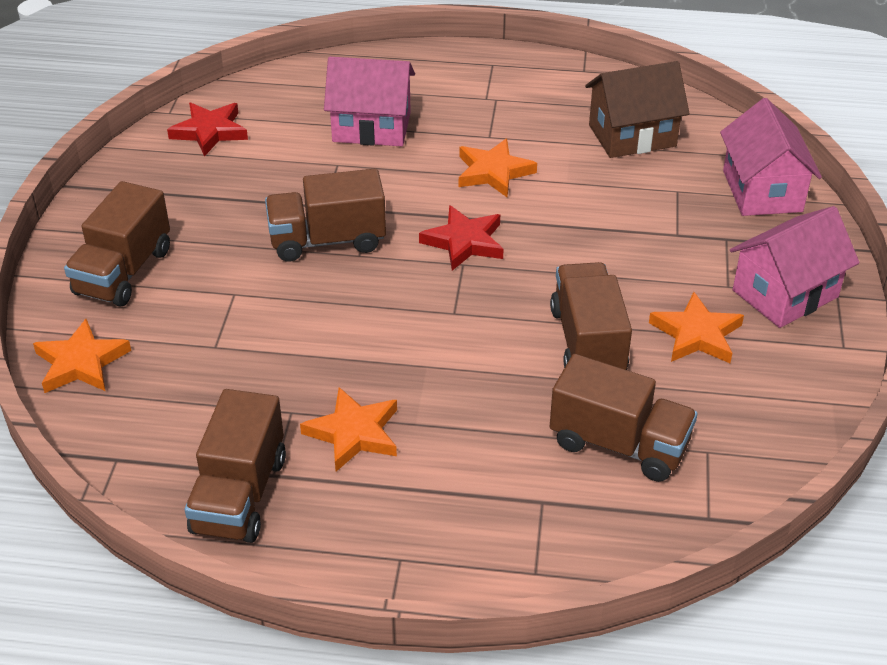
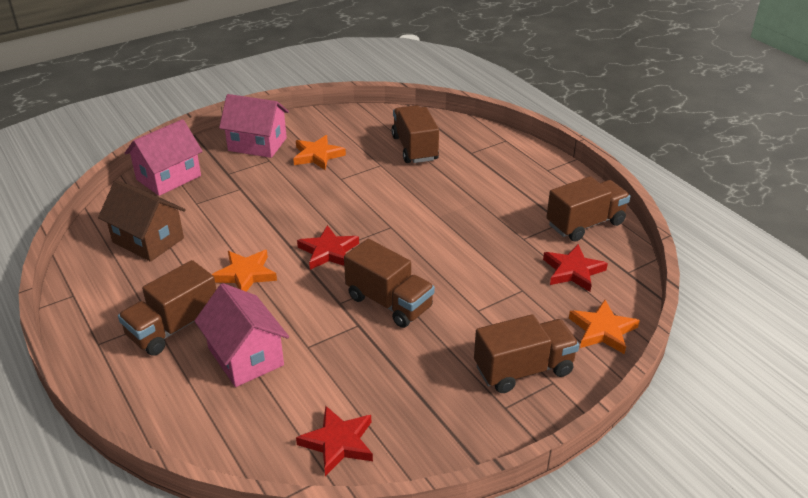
camera: 130 degrees left, 5 degrees down
(183, 410) = (573, 271): none -> red star
(353, 433) = (507, 214): orange star -> none
(587, 342) = (360, 180): brown truck -> brown truck (174, 328)

